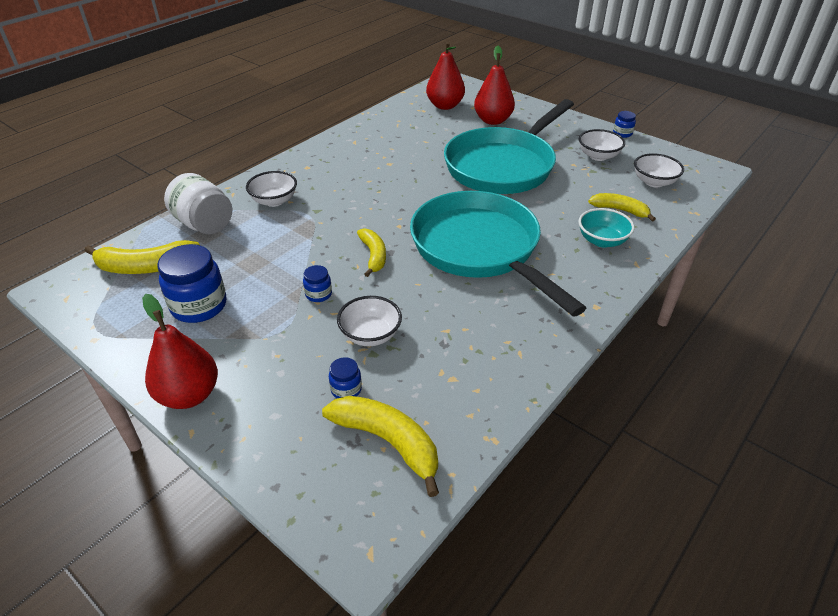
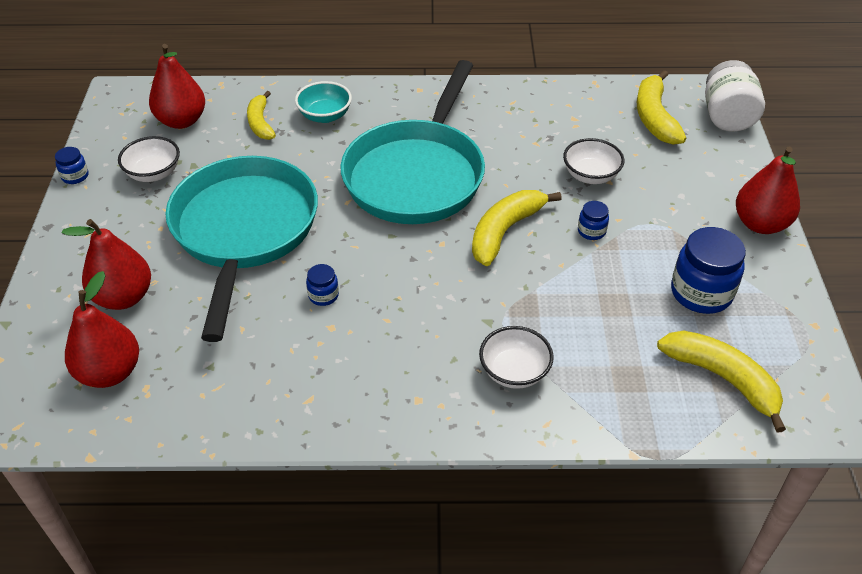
camera: 130 degrees left, 5 degrees up
(204, 224) = (619, 396): white jar -> white jar (727, 117)
(346, 389) = (648, 156): blue jar -> blue jar (323, 295)
(373, 256) = (505, 231): yellow banana -> yellow banana, size x1.53
(503, 166) = (244, 231): turquoise pan -> turquoise pan turned 90 degrees counterclockwise
(654, 182) = (182, 121): white bowl -> red pear

